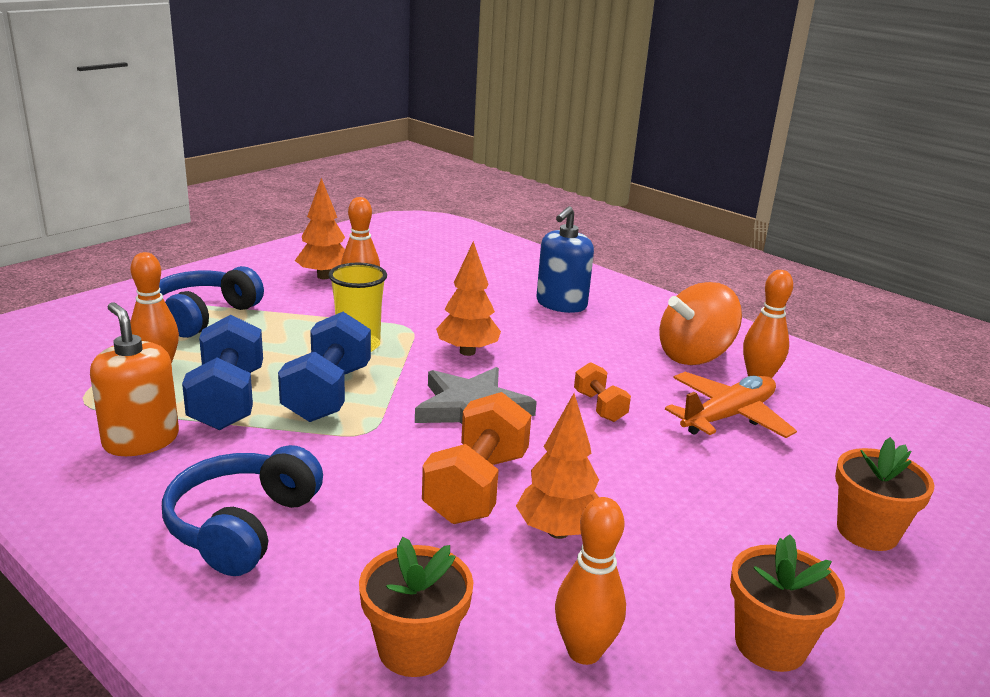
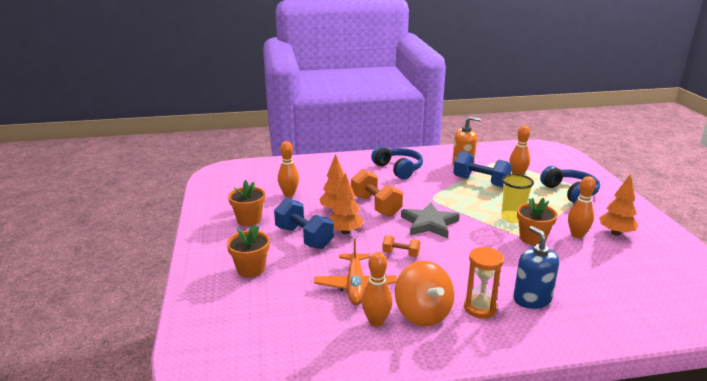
camera: 130 degrees right, 0 degrees up
(327, 394) = (469, 199): blue dumbbell -> blue dumbbell (304, 237)
(414, 649) = (321, 176): orange flower pot -> orange flower pot (532, 238)
(467, 352) = (485, 242): orange tree -> orange tree (345, 232)
(626, 327) = (480, 308): none -> orange hourglass
(694, 356) = (423, 313): orange spinning top -> orange spinning top turned 150 degrees clockwise

